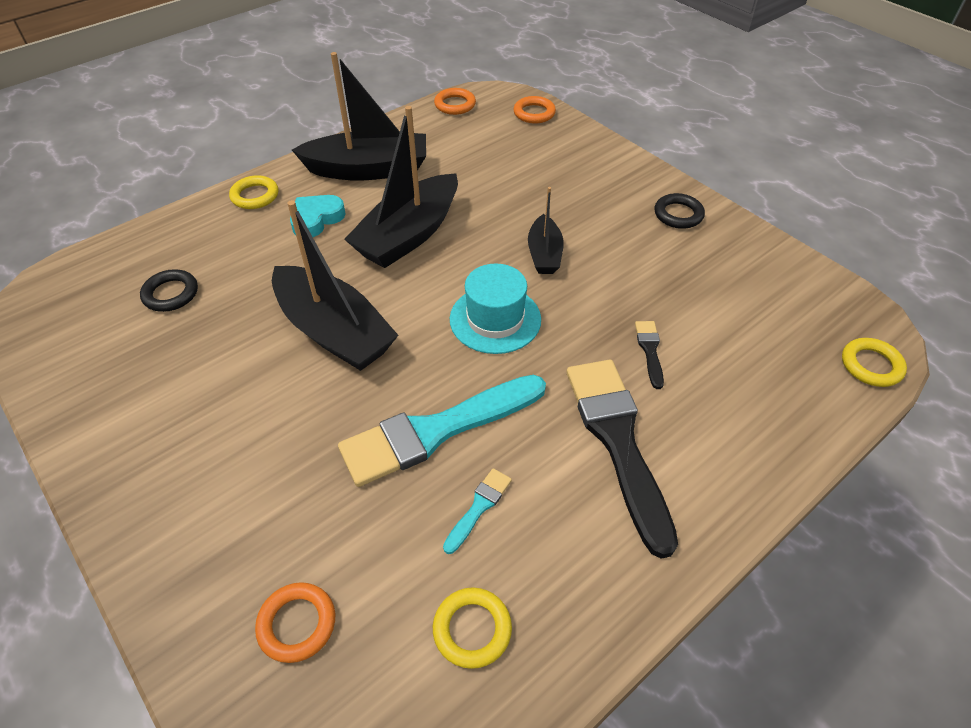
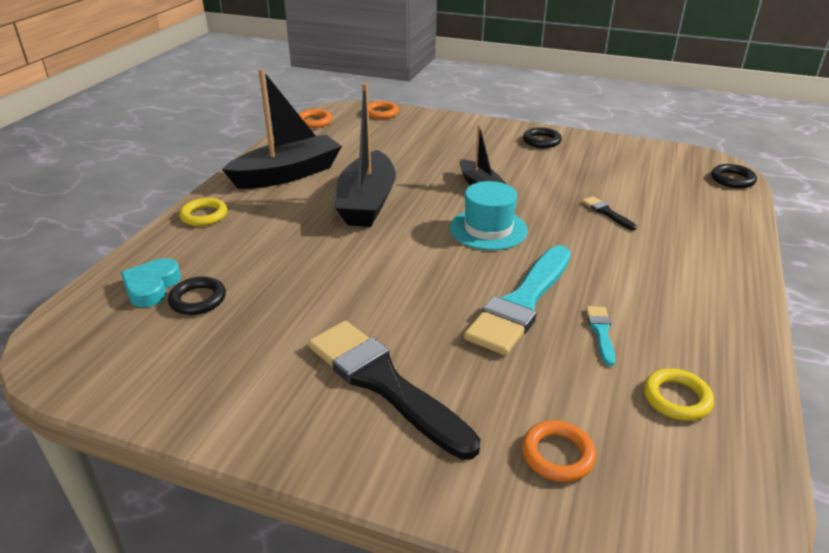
camera: 30 degrees left, 15 degrees down
(316, 219) = (278, 214): turquoise heart -> turquoise heart (152, 287)
(334, 332) = (375, 275): black boat -> none
(617, 441) = (643, 264): black brush -> black brush (384, 383)
(871, 365) = (732, 179): yellow ring -> black ring

